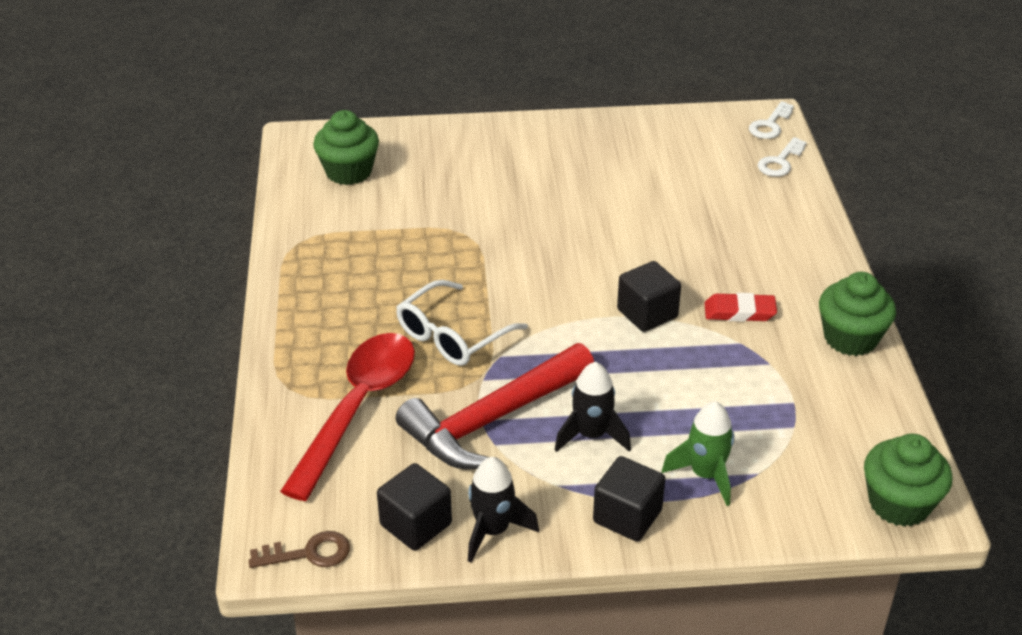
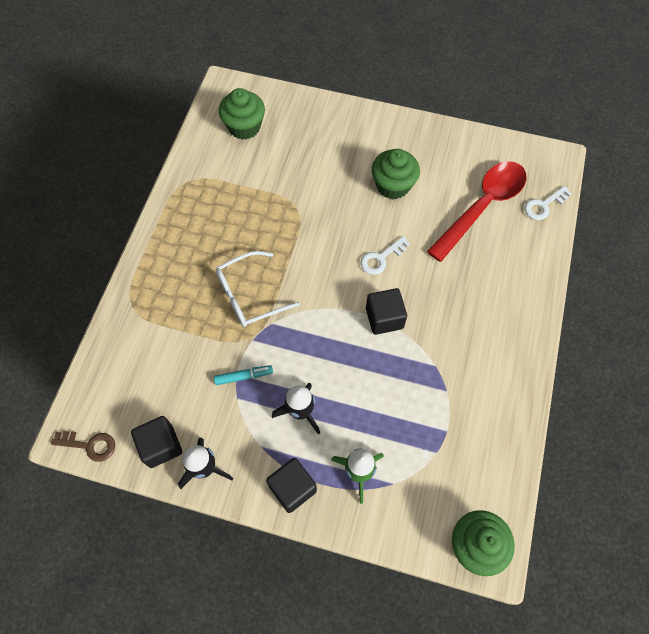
camera: 20 degrees right, 25 degrees up
(358, 408) = (166, 337): red spoon -> red spoon (482, 207)
(492, 419) = (244, 376): red hammer -> turquoise marker
(739, 312) = (448, 337): red eraser -> none
(770, 125) = (553, 167): white key -> white key (381, 258)
(850, 338) = (514, 387): green cupcake -> green cupcake (393, 185)

